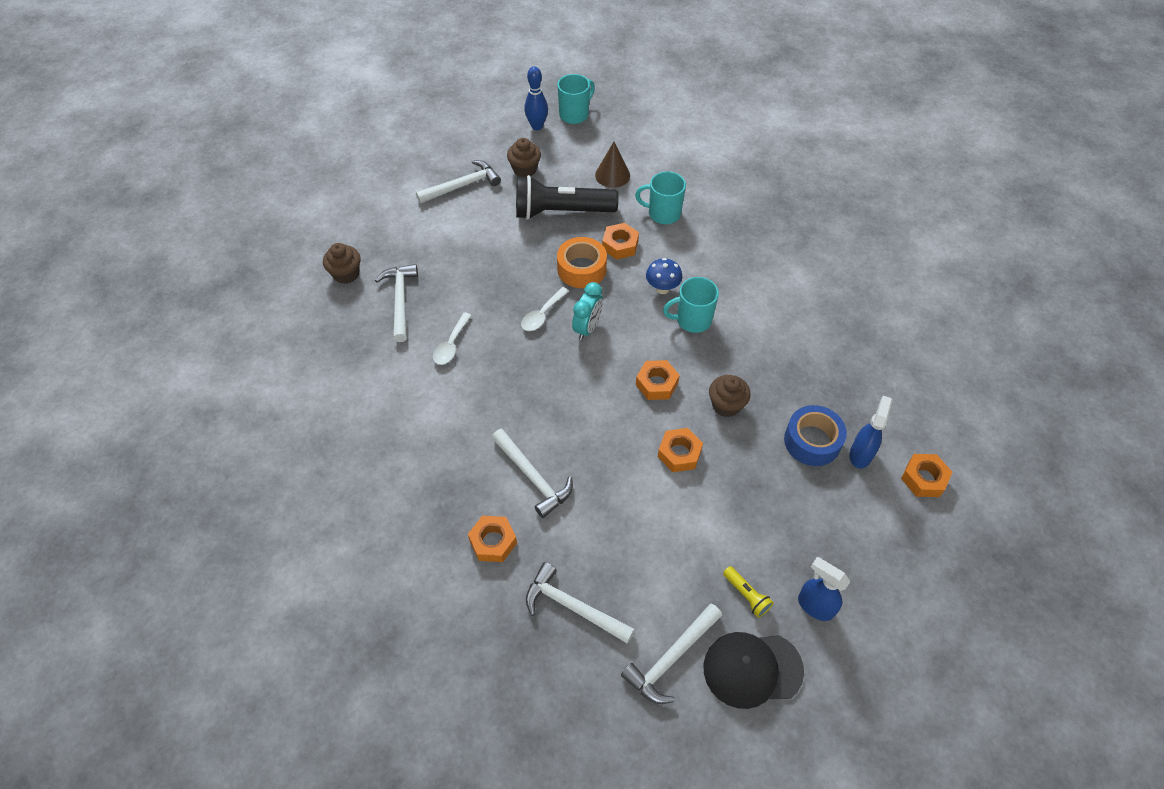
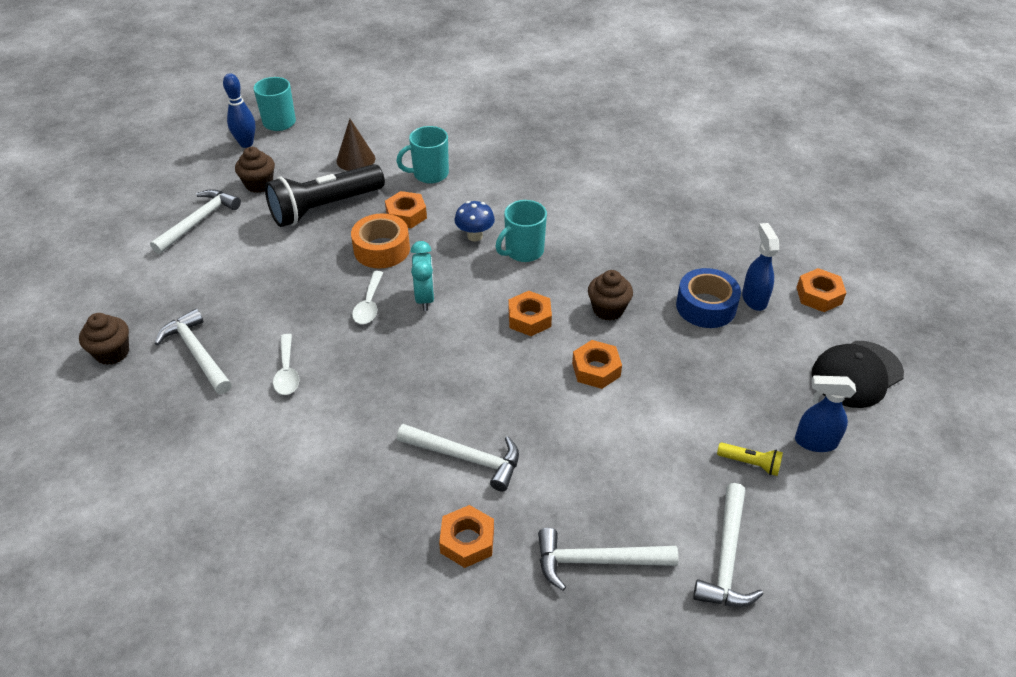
camera: 30 degrees left, 10 degrees down
(752, 669) = (805, 526): black cap -> black cap (856, 374)

